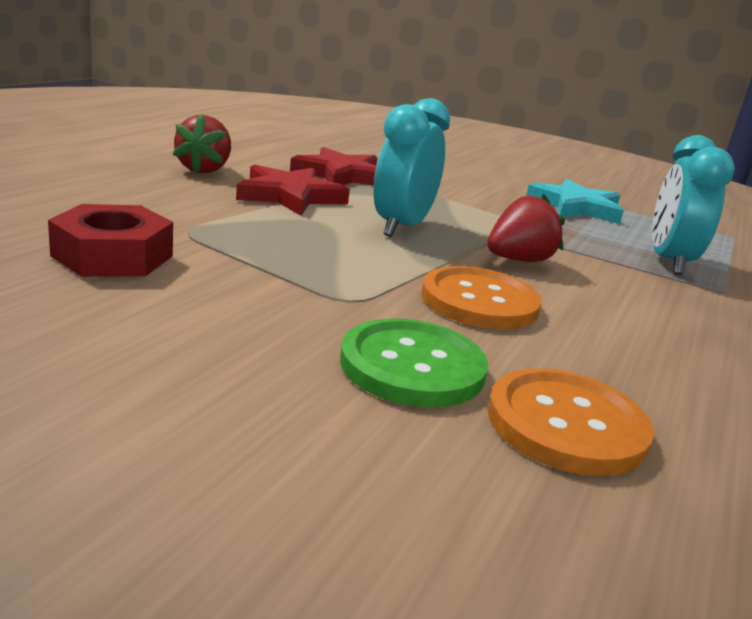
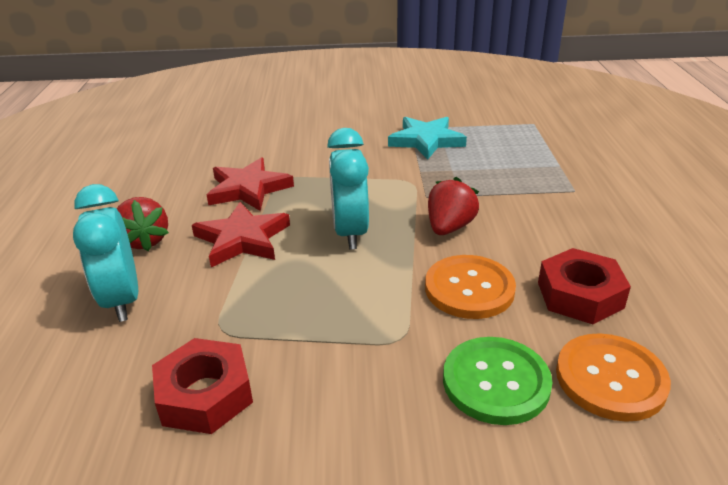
camera: 25 degrees left, 10 degrees up
(617, 356) = (580, 295): none -> red nut
(669, 262) = (525, 175): turquoise clock -> turquoise clock (122, 300)

